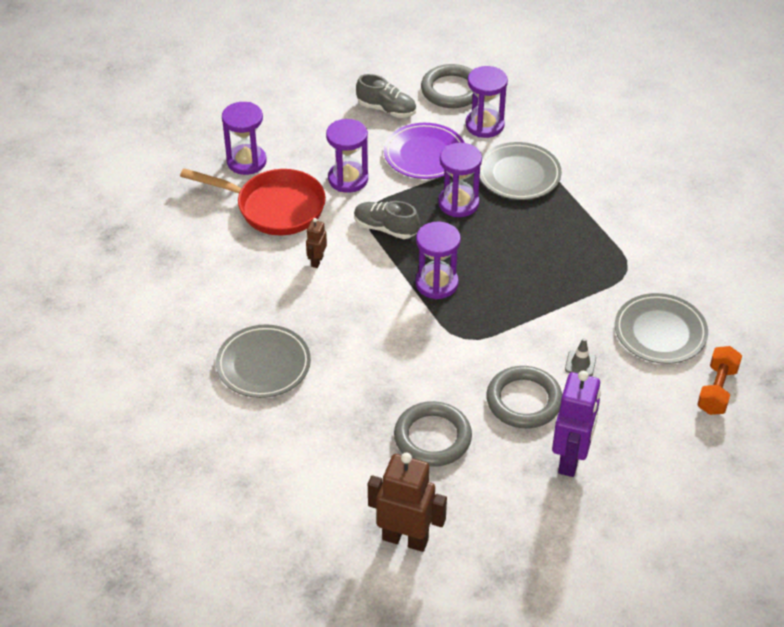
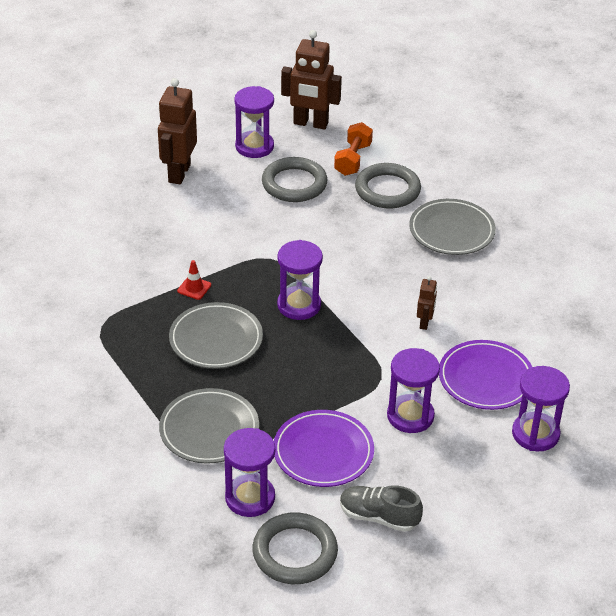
camera: 175 degrees right, 5 degrees down
(274, 207) = (485, 379): red pan -> purple plate
(385, 228) = (358, 359): grey shoe -> none
(458, 203) = (280, 391): purple hourglass -> purple hourglass (254, 146)
(524, 401) = (215, 211): grey ring -> grey ring (387, 190)
(541, 306) = (194, 288): none -> red traffic cone
(571, 459) = (179, 173): purple robot -> brown robot
(580, 364) = (162, 241): grey traffic cone -> none
(660, 332) = (81, 269): grey plate -> grey plate (216, 339)
(717, 390) = (41, 224): orange dumbbell -> orange dumbbell (353, 159)

